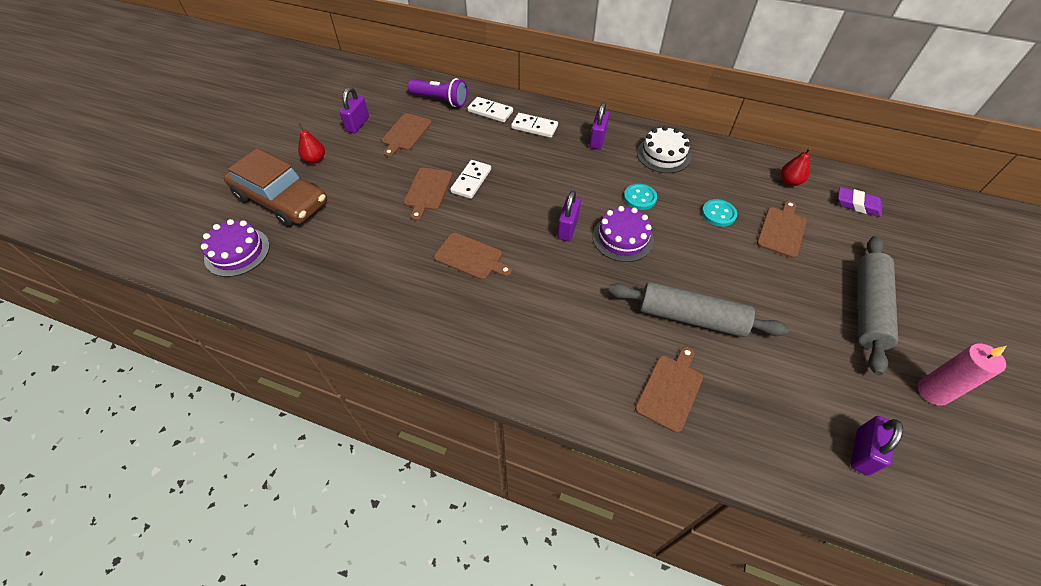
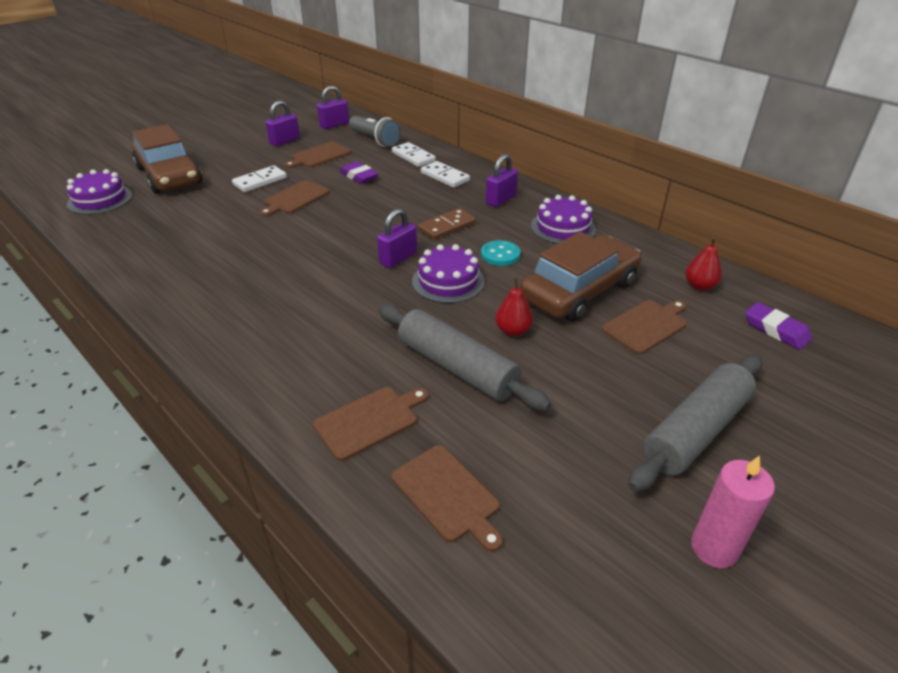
camera: 25 degrees right, 15 degrees down
(315, 159) = (224, 156): red pear -> red pear (513, 331)
(440, 100) = (375, 140): purple flashlight -> grey flashlight
(462, 148) = (359, 176): none -> purple eraser
(470, 257) = (282, 254): brown cutting board -> brown cutting board (447, 495)
(471, 181) = (342, 201): white domino -> white domino (260, 181)
(578, 182) = (447, 226): none -> brown domino
(663, 155) = (563, 227): white cake -> purple cake
(718, 214) = (579, 290): turquoise button -> brown car
(862, 451) = (548, 569): purple padlock -> purple padlock (334, 125)

